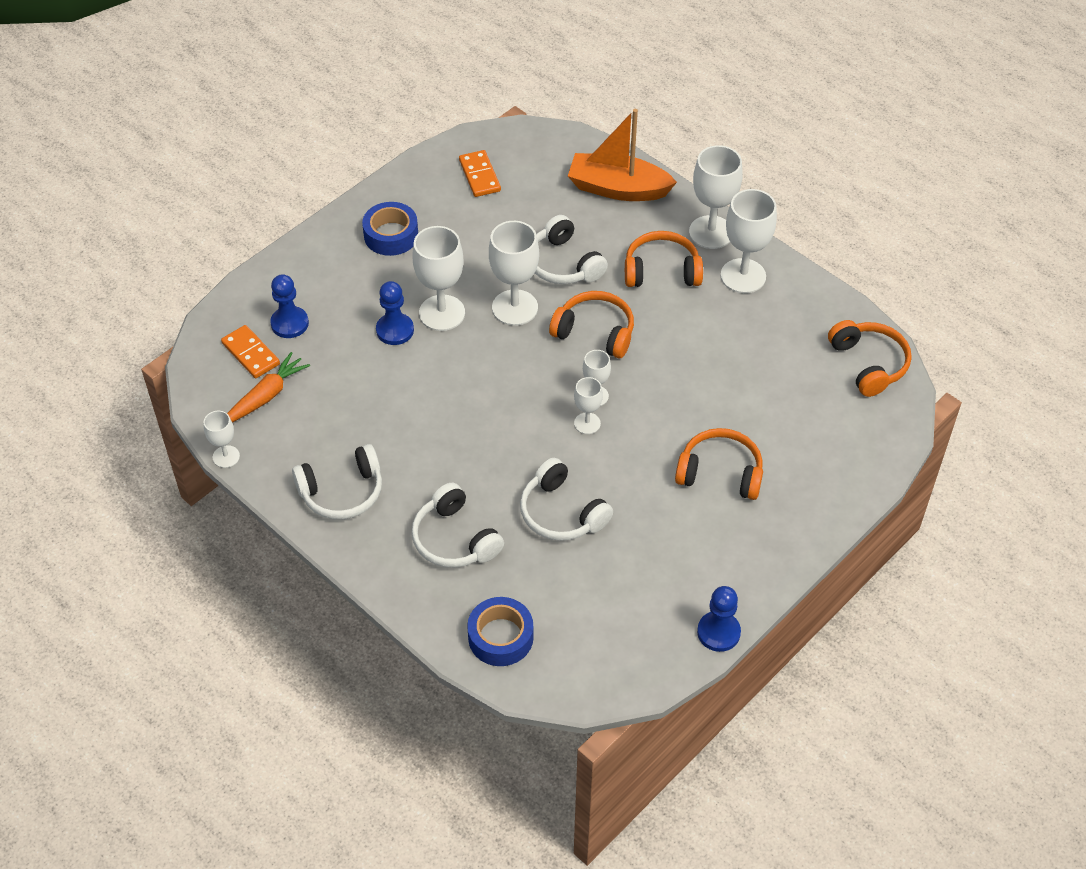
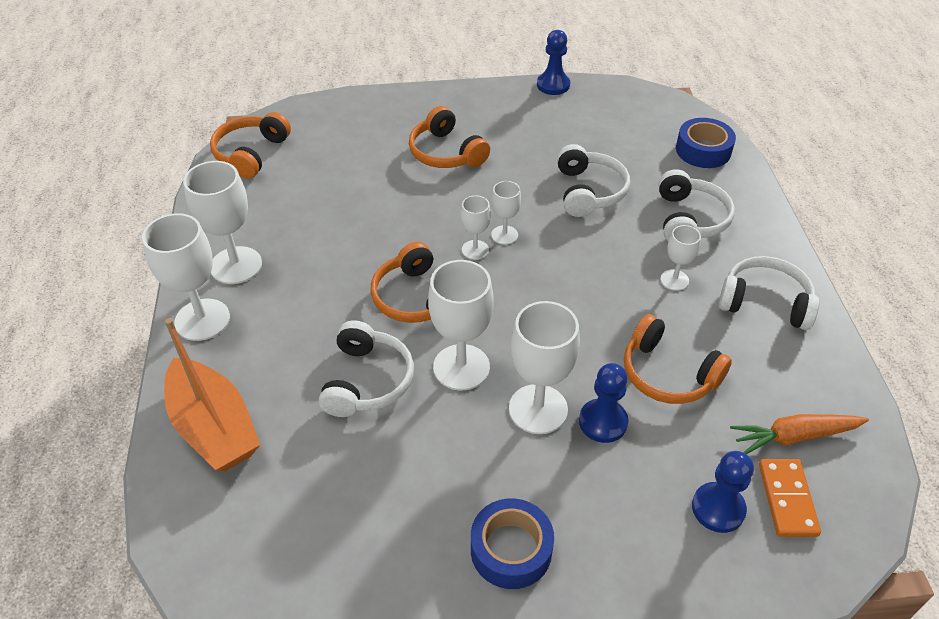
camera: 140 degrees left, 5 degrees down
(226, 456) = (870, 399): white goblet -> white goblet (674, 280)
(479, 176) = (329, 562): orange domino -> none
(661, 270) = (291, 314): orange headphones -> orange headphones (668, 374)

